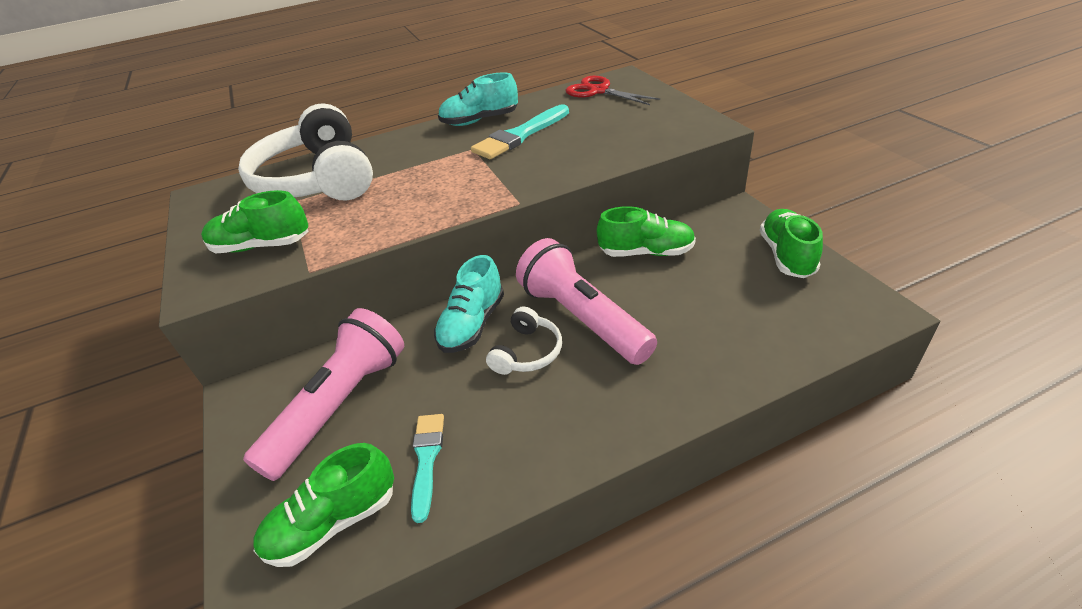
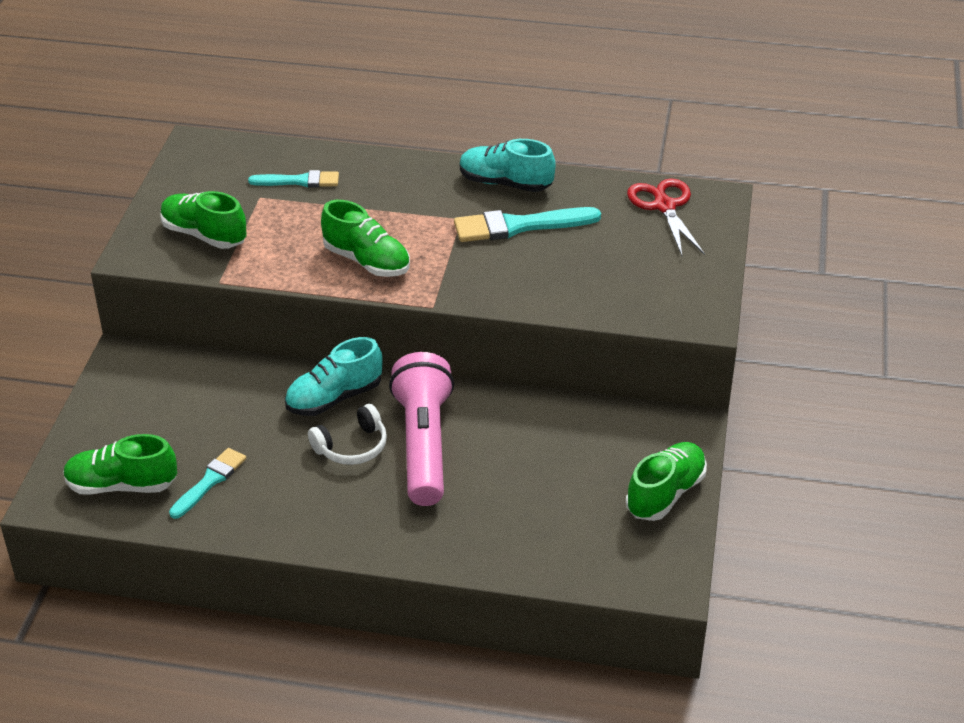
camera: 30 degrees right, 0 degrees up
(317, 179) = (299, 181): white headphones -> turquoise brush
(340, 405) = (184, 407): pink flashlight -> none
(646, 252) = (548, 417): green shoe -> green shoe (367, 261)

